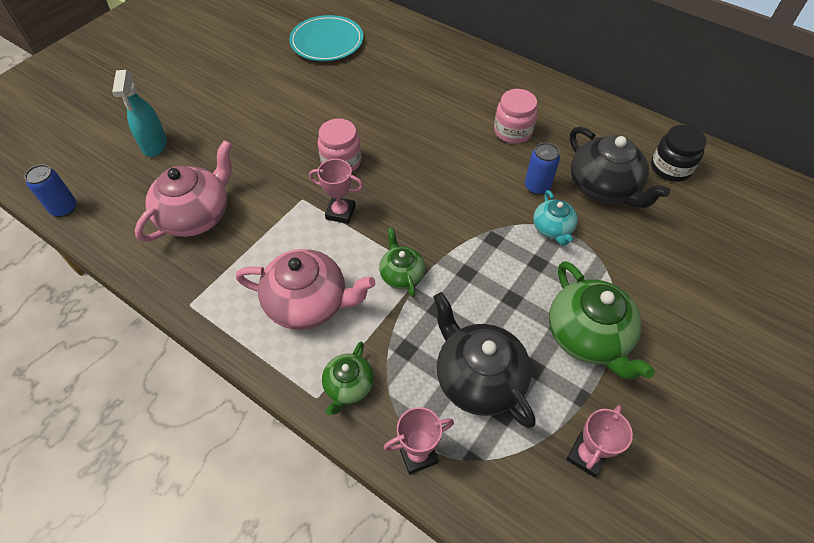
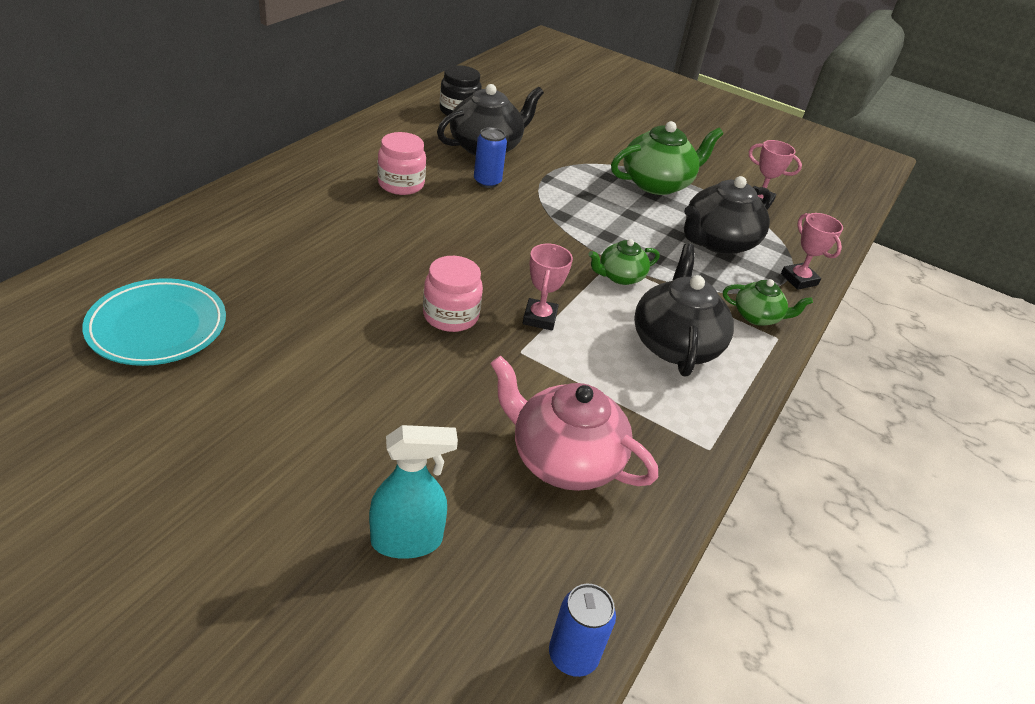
camera: 100 degrees left, 15 degrees down
(308, 303) = (675, 344): pink teapot -> black teapot
(552, 229) = (543, 182): turquoise teapot -> none

